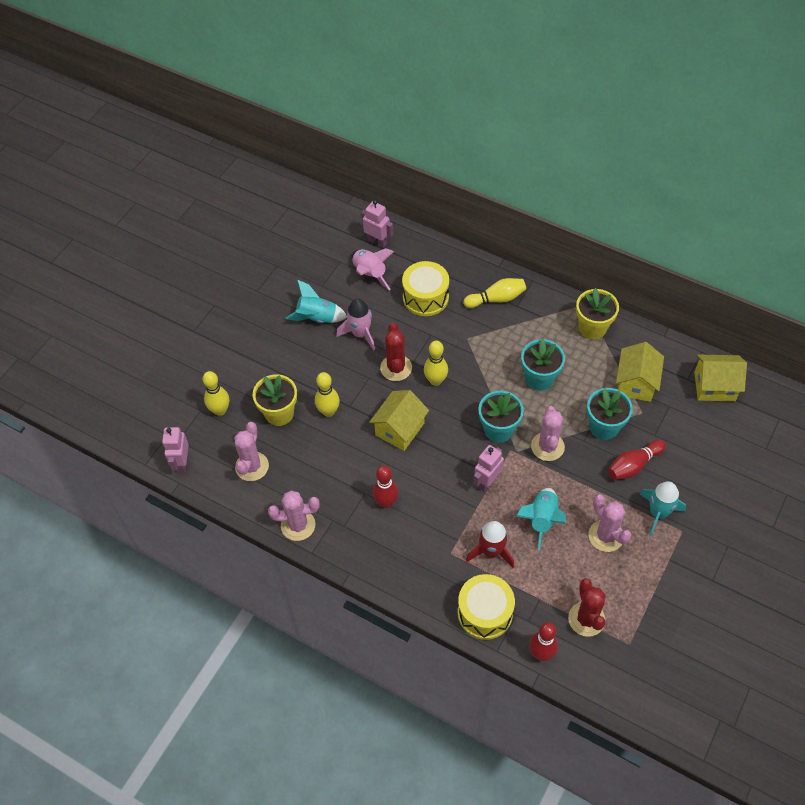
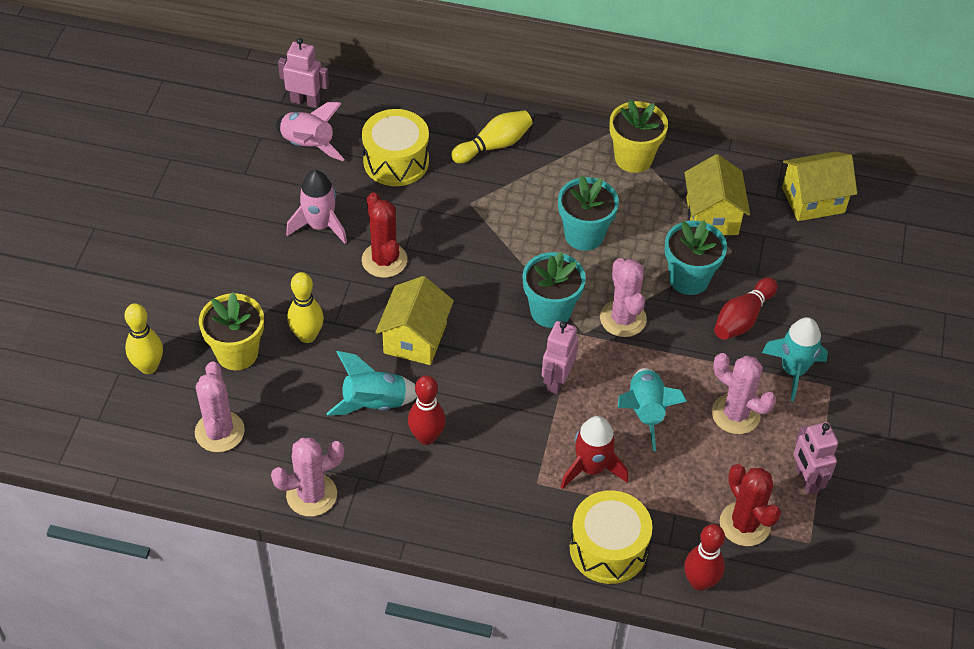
camera: 20 degrees left, 5 degrees down
(182, 463) = (114, 449): pink robot -> pink robot (806, 480)
(317, 318) = (251, 216): turquoise rocket -> turquoise rocket (374, 403)
(435, 380) = (444, 266): yellow bowling pin -> none

